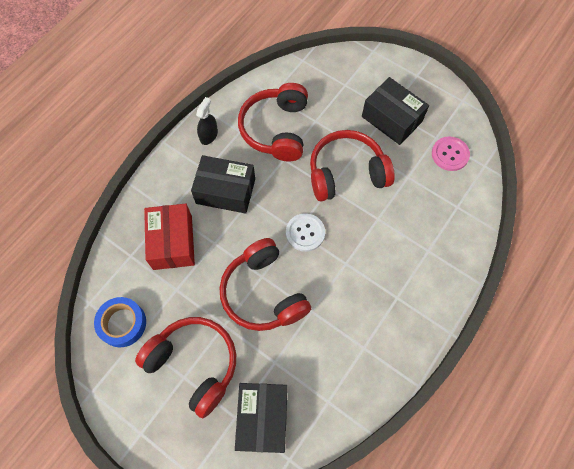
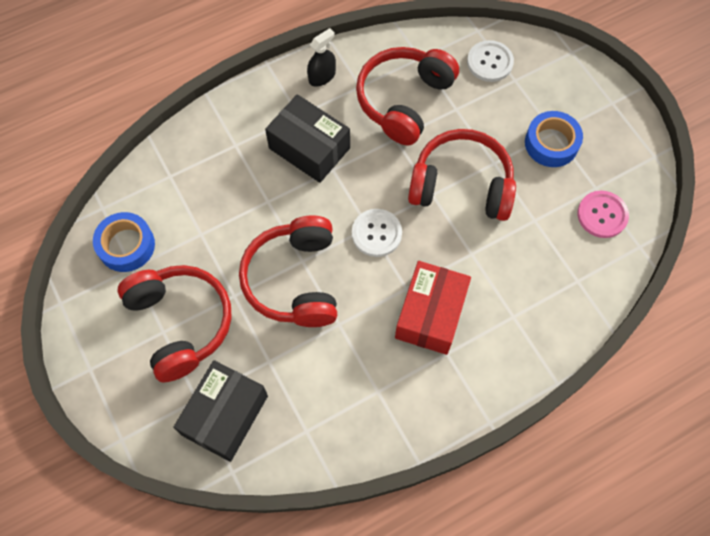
camera: 25 degrees right, 0 degrees up
(172, 242) = (222, 181): red box -> red box (430, 314)
(322, 79) = (490, 62): none -> white button
(391, 119) = (551, 143): black box -> blue tape

